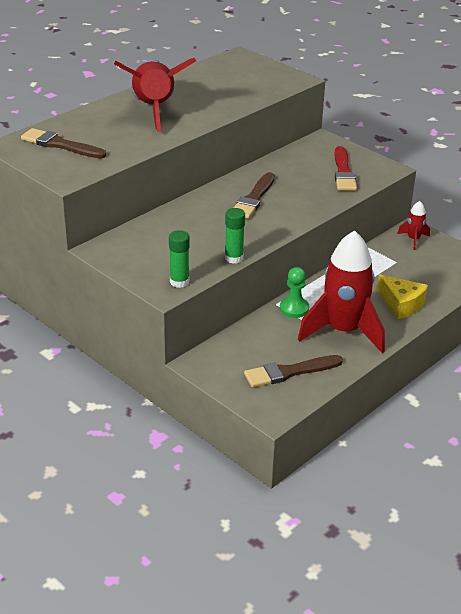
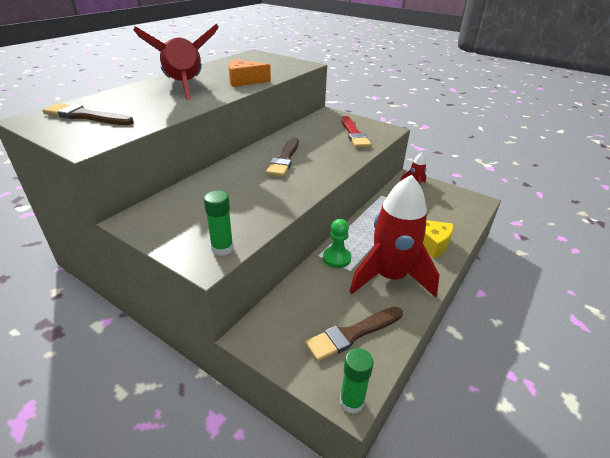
camera: 10 degrees left, 0 degrees up
(220, 104) = (244, 81): none -> orange cheese
(234, 258) = (277, 216): green glue stick -> green glue stick (351, 401)

